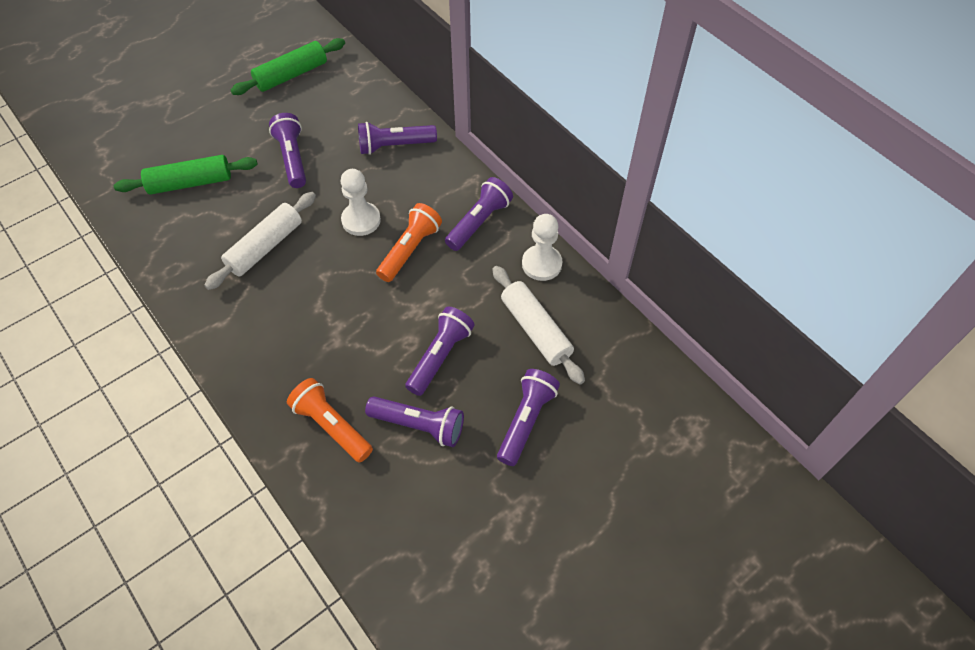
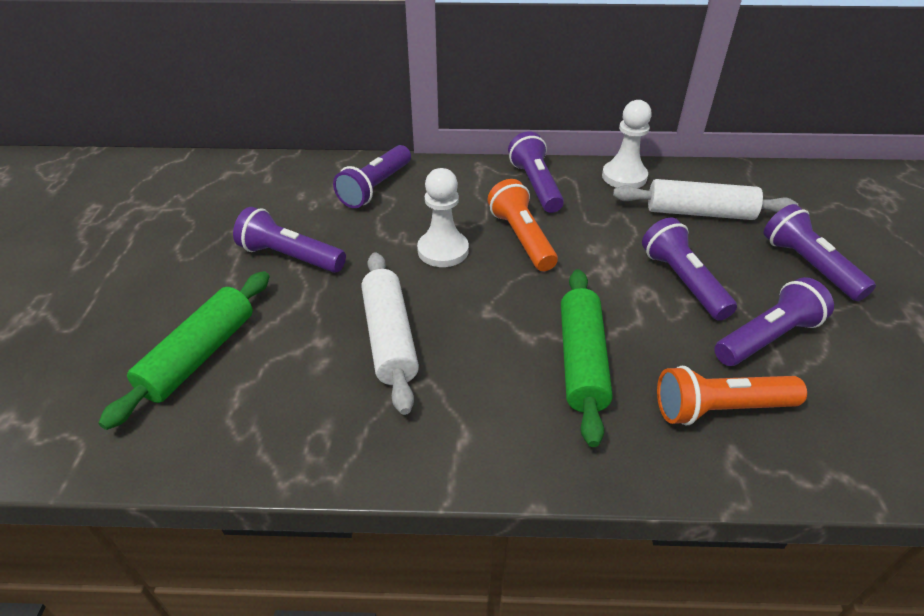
camera: 50 degrees left, 15 degrees down
(291, 75) = (176, 204): green rolling pin -> green rolling pin (582, 361)

